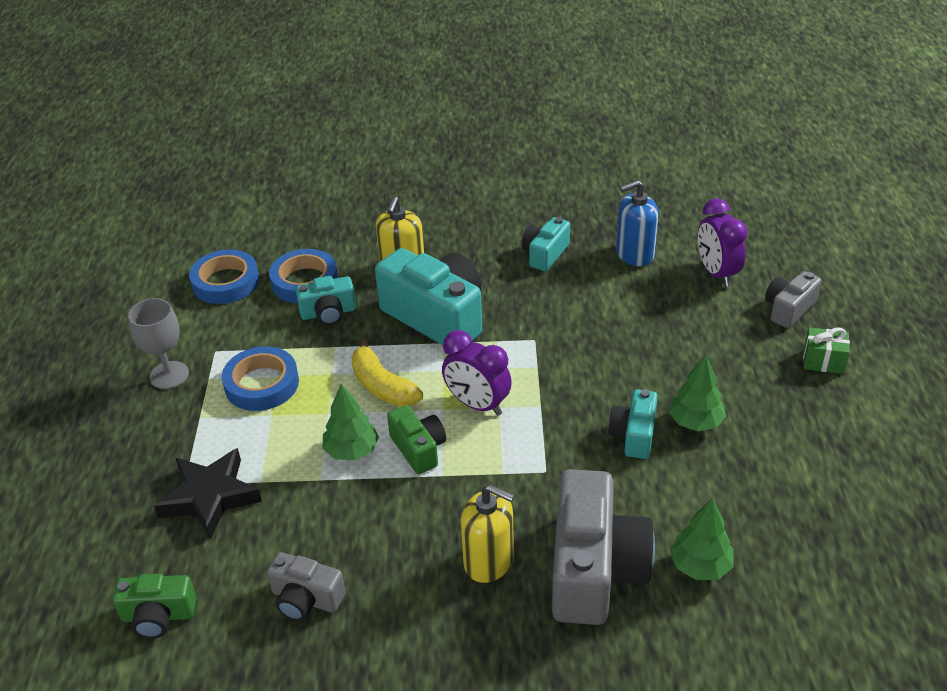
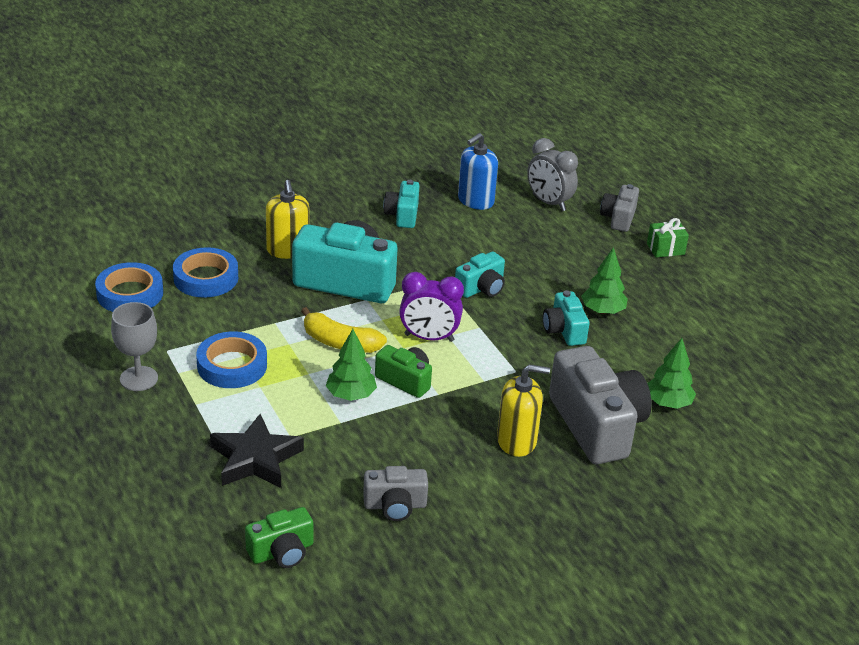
camera: 30 degrees left, 5 degrees down
(328, 313) = (248, 298): turquoise camera -> turquoise camera (481, 288)
(716, 273) = (548, 203): purple clock -> grey clock

